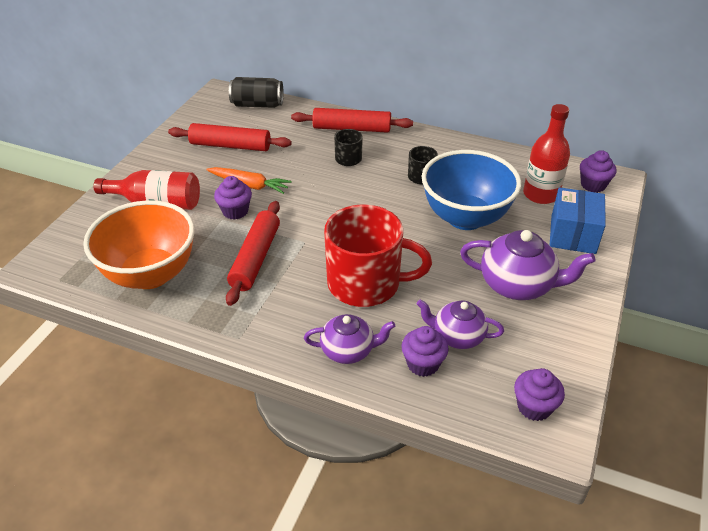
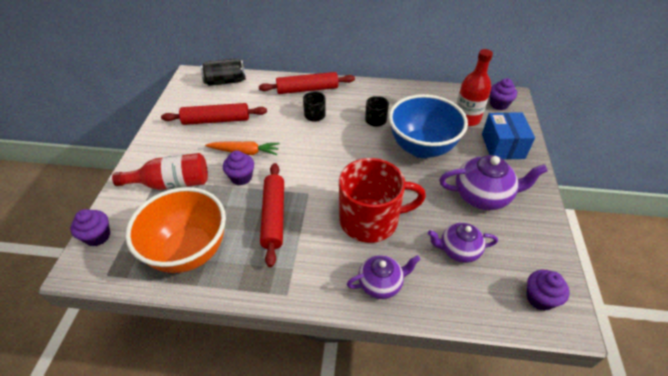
camera: 15 degrees left, 5 degrees up
(423, 364) = (443, 281): purple cupcake -> purple cupcake (98, 236)

